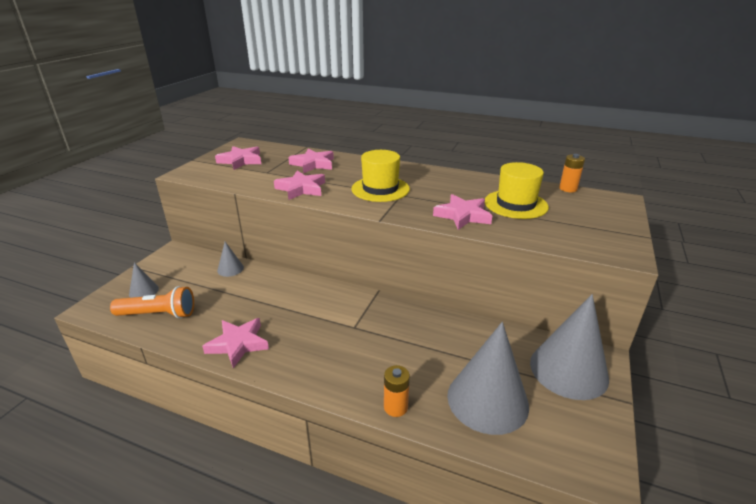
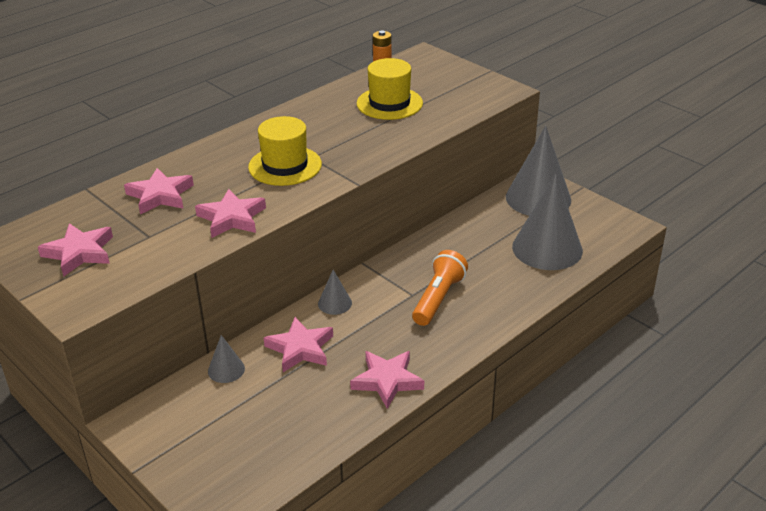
camera: 65 degrees left, 5 degrees up
(144, 291) = (216, 458): grey cone -> grey cone (335, 303)
(158, 314) = (284, 444): orange flashlight -> orange flashlight (438, 298)
(395, 407) = (530, 297): orange battery -> none
(463, 215) = (388, 137): pink star -> pink star (300, 348)

